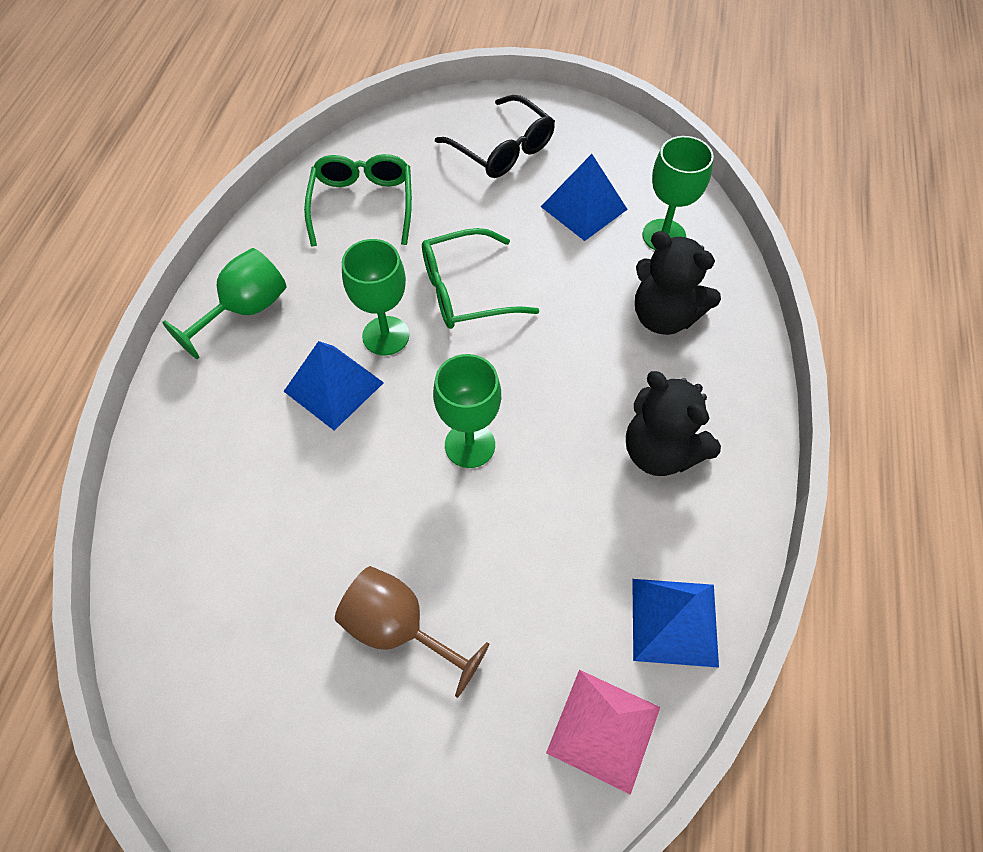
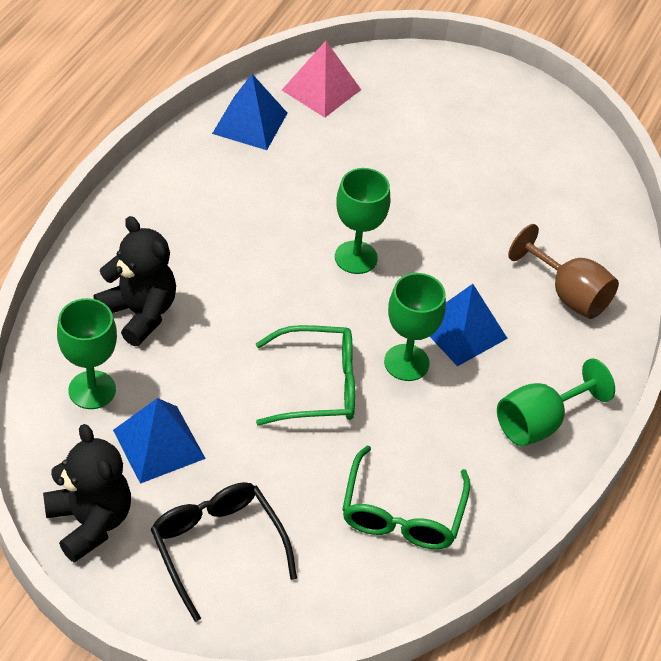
camera: 170 degrees left, 10 degrees down
(399, 629) = (438, 164): brown goblet -> brown goblet (568, 294)
(660, 451) = (204, 215): black teddy bear -> black teddy bear (90, 522)

